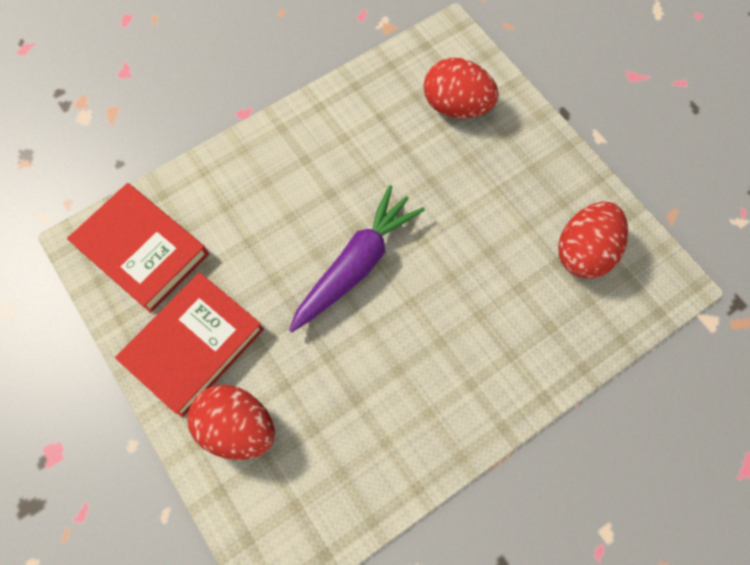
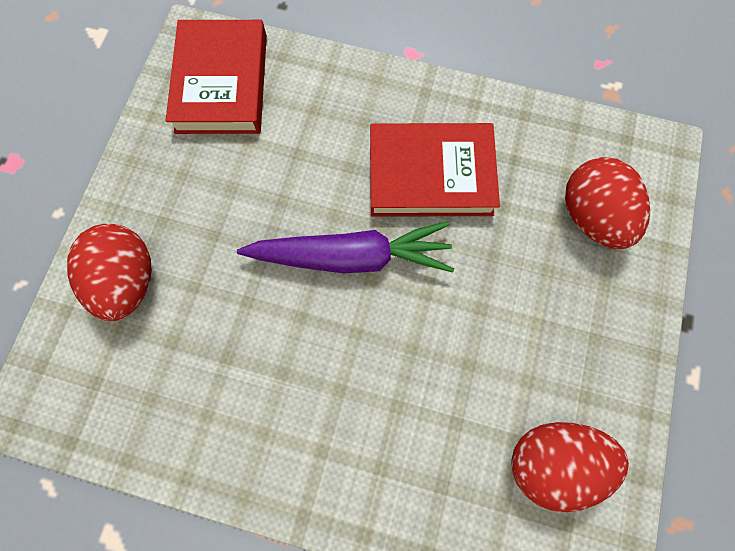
camera: 50 degrees right, 5 degrees up
(193, 345) = (172, 188): red book -> red book (430, 174)

